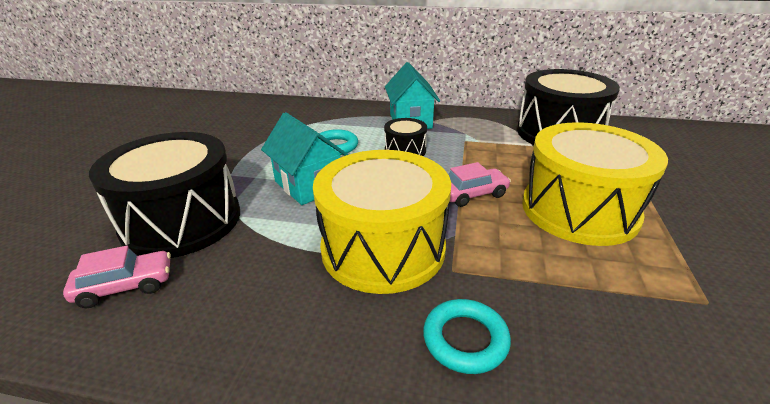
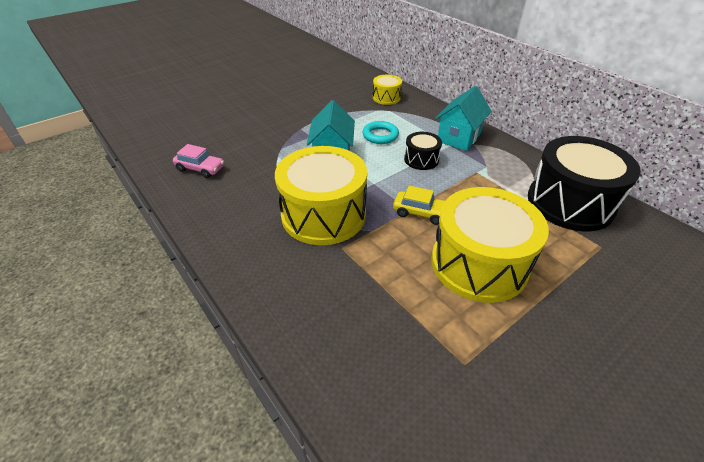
camera: 40 degrees right, 10 degrees up
(182, 221) = (251, 146): black drum -> none
(295, 113) = (386, 97): none -> yellow drum
(465, 339) = (300, 282): turquoise ring -> none
(473, 194) = (421, 213): pink car -> yellow car

